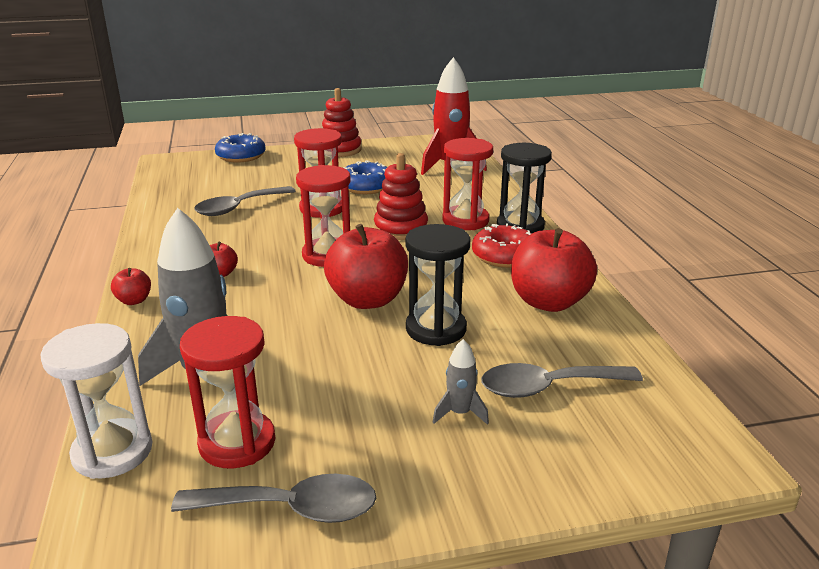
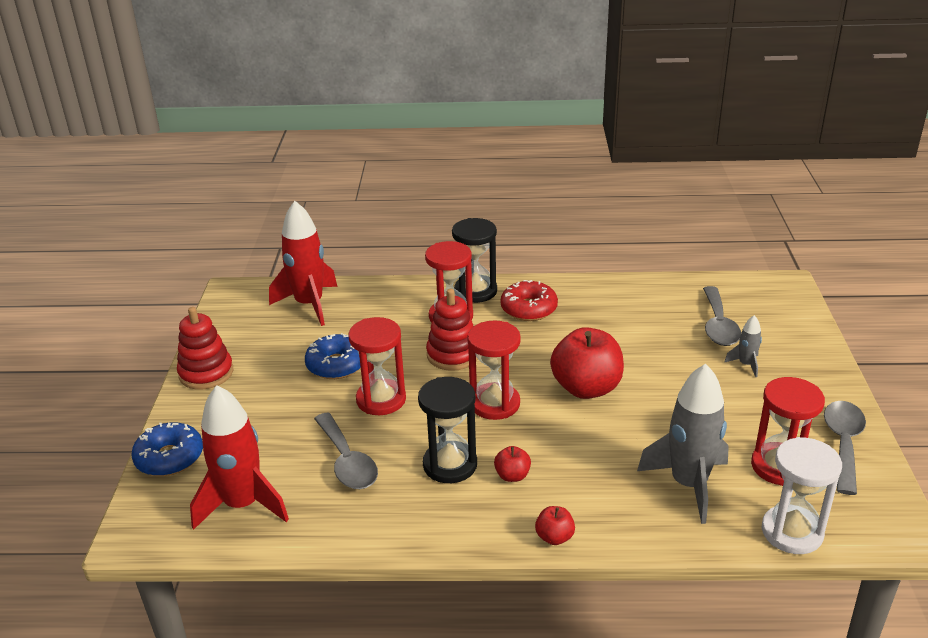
camera: 75 degrees left, 5 degrees up
(190, 183) = (243, 504): none -> red rocket
(436, 329) = (639, 359): black hourglass -> black hourglass (450, 465)
(548, 302) = (609, 303): red apple -> none

